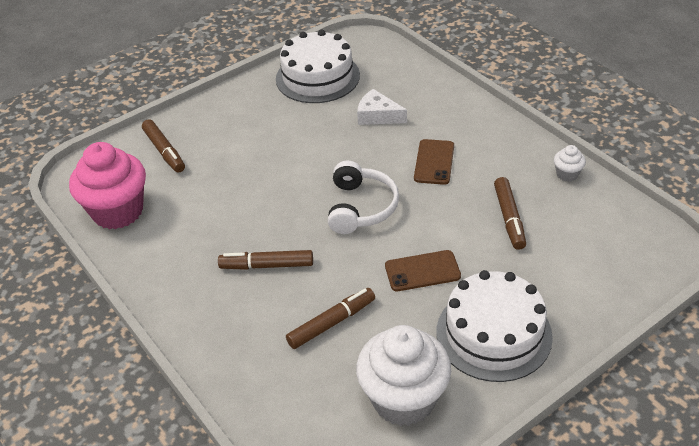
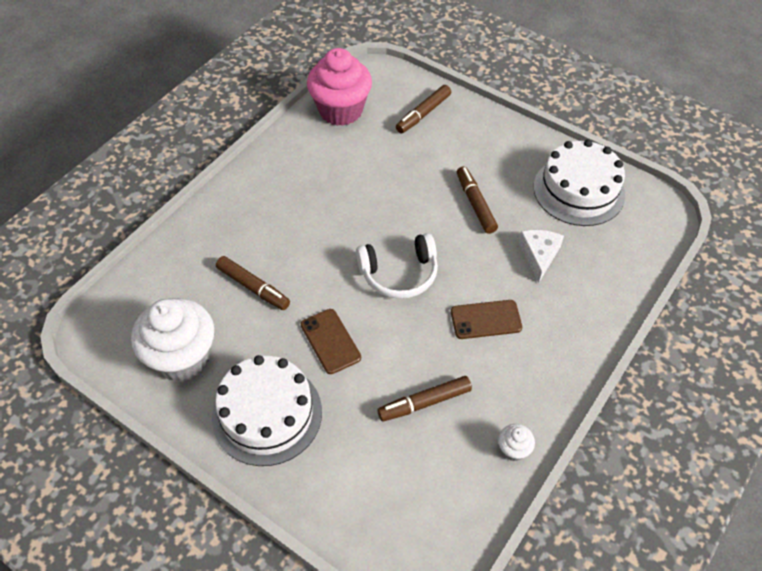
camera: 70 degrees right, 10 degrees up
(267, 265) = (307, 225): brown marker -> brown marker (475, 204)

